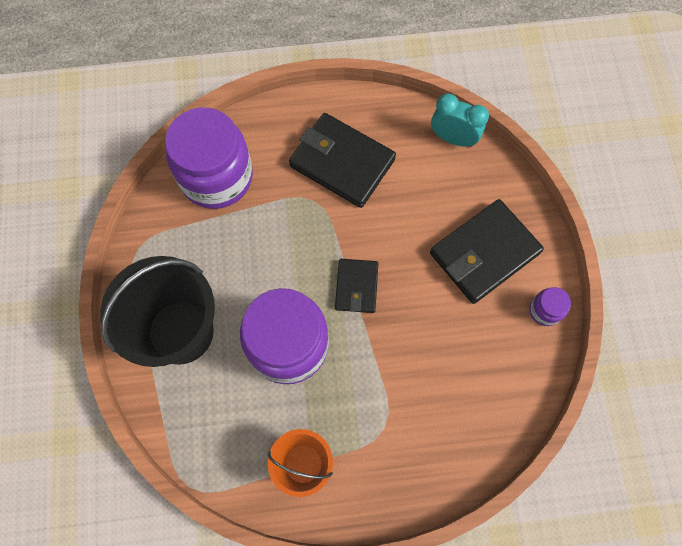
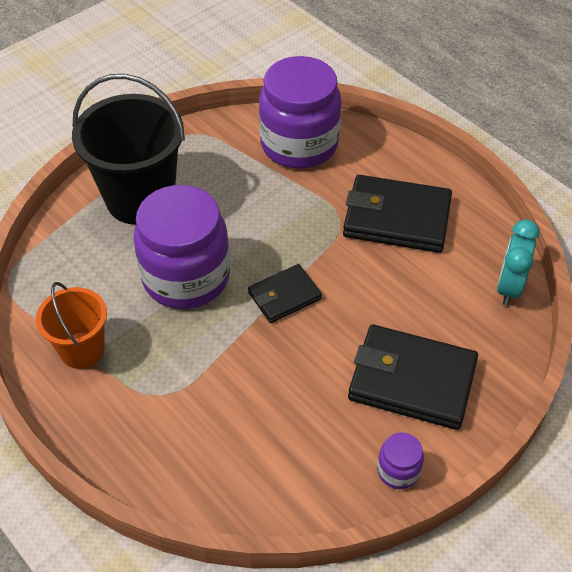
camera: 55 degrees right, 20 degrees down
(342, 162) = (397, 218): black wallet -> black wallet turned 75 degrees counterclockwise
(453, 138) = (509, 287): turquoise clock -> turquoise clock turned 150 degrees counterclockwise

